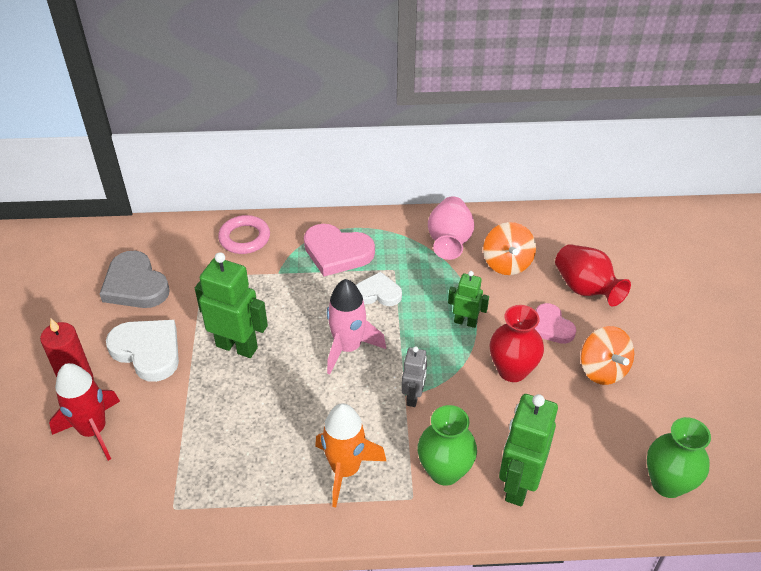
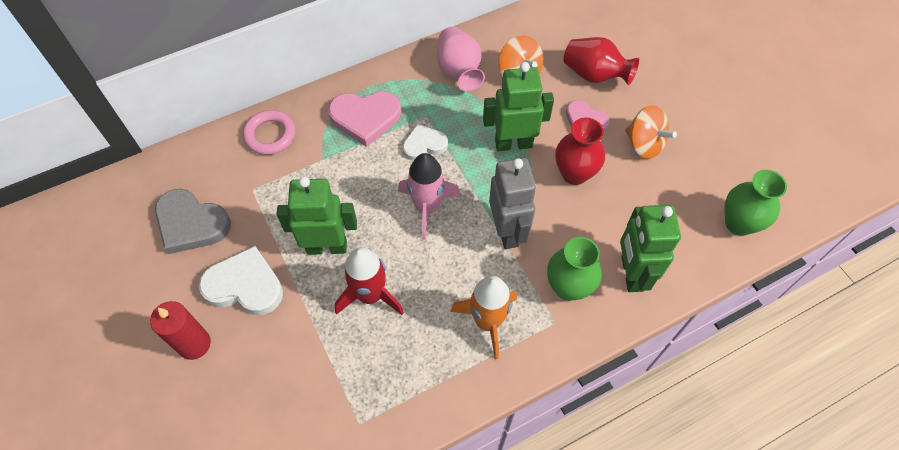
camera: 25 degrees left, 15 degrees up
(93, 430) = (240, 384): red rocket -> red rocket (370, 295)
(413, 397) = (507, 231): grey robot -> grey robot, size x1.76
(465, 322) = (513, 143): green robot -> green robot, size x1.76

